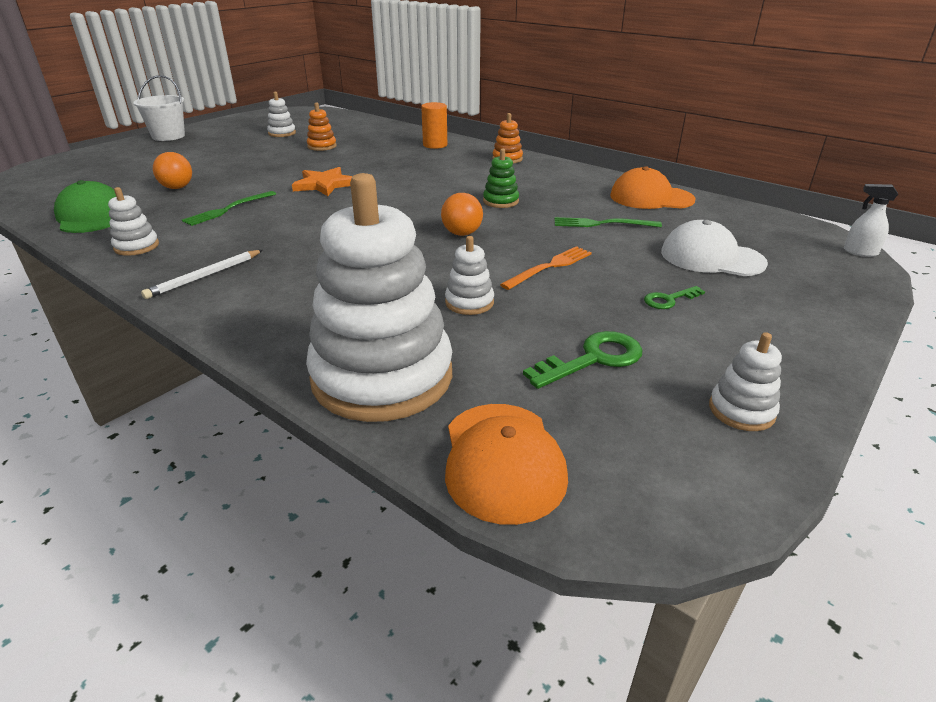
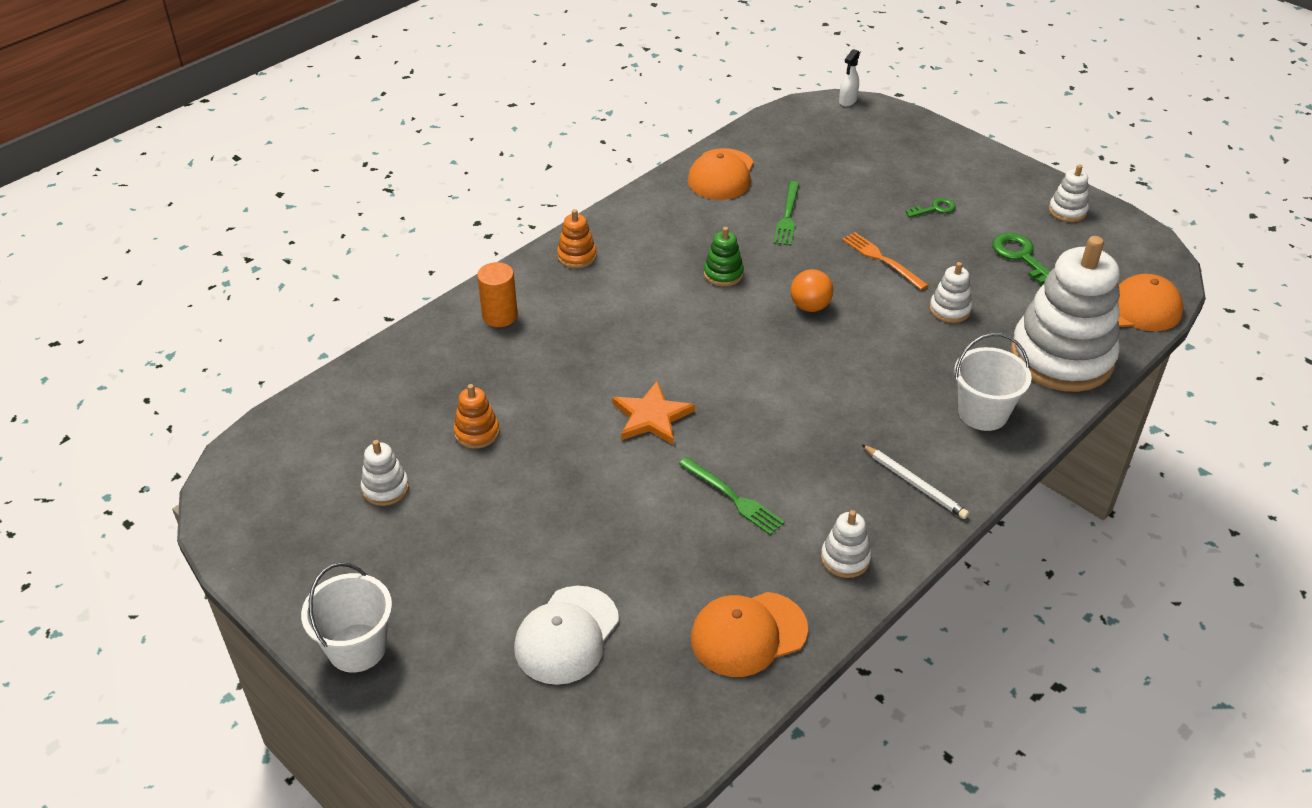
camera: 85 degrees left, 10 degrees up
(92, 216) = (748, 634): green cap -> orange cap
(177, 188) = (645, 568): orange ball -> none
(291, 315) = (983, 413): none -> white bucket
(669, 300) = (935, 209): green key -> green key turned 90 degrees counterclockwise
(711, 257) = (860, 172): white cap -> white cap (566, 635)

